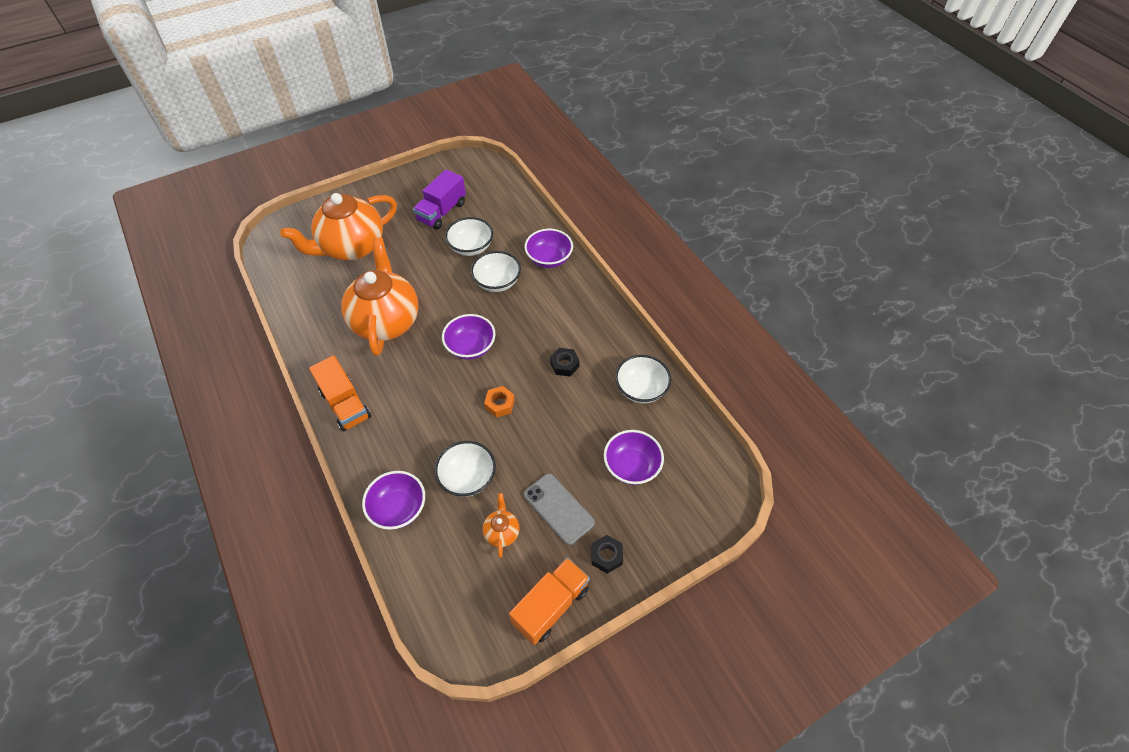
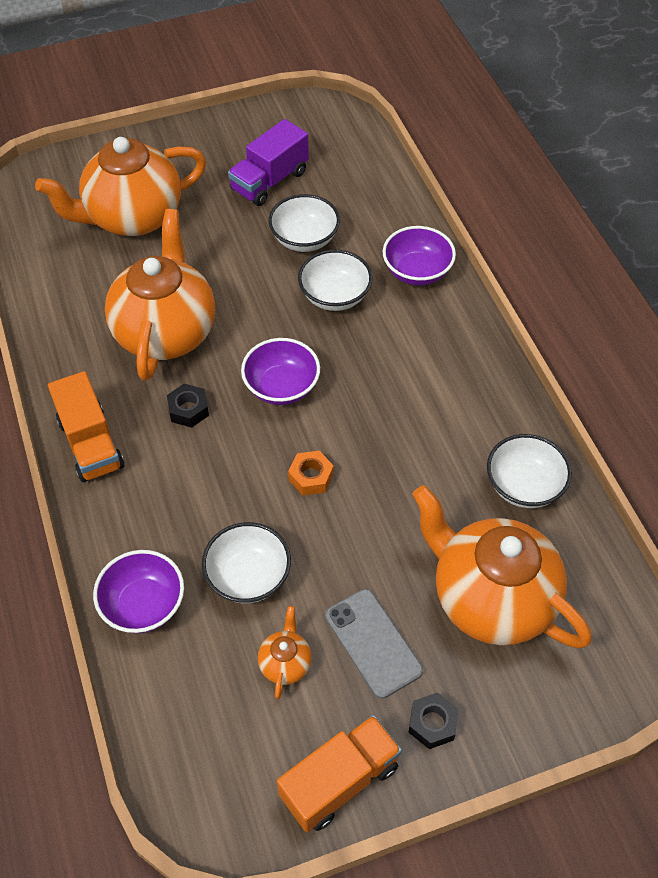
camera: 10 degrees right, 0 degrees up
(564, 365) = (415, 433): black nut -> black nut (188, 410)
(631, 466) = (491, 598): purple bowl -> orange teapot

